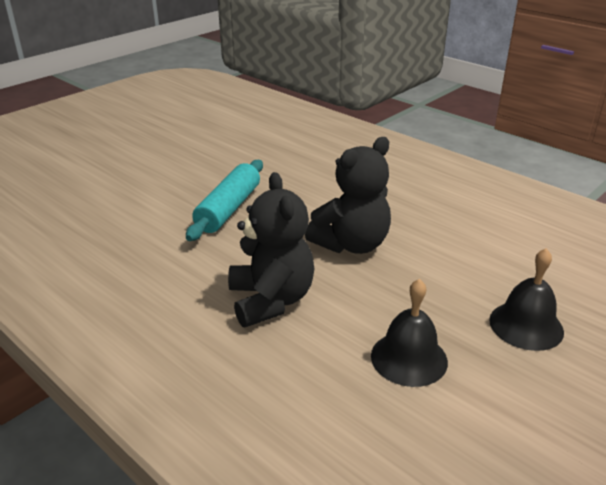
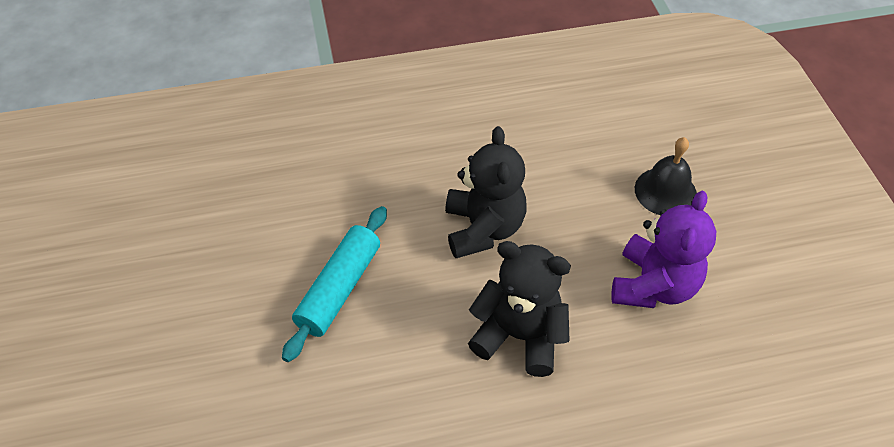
camera: 55 degrees left, 20 degrees up
(229, 209) = (339, 289): turquoise rolling pin -> turquoise rolling pin turned 60 degrees clockwise
(409, 358) = (653, 285): black bell -> purple teddy bear

